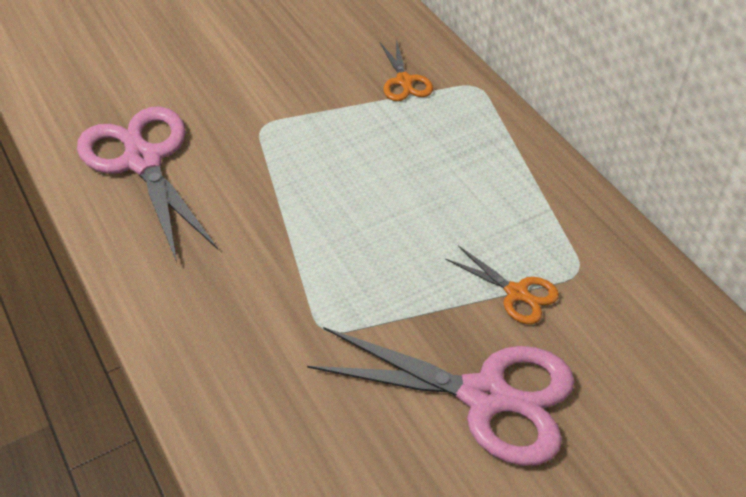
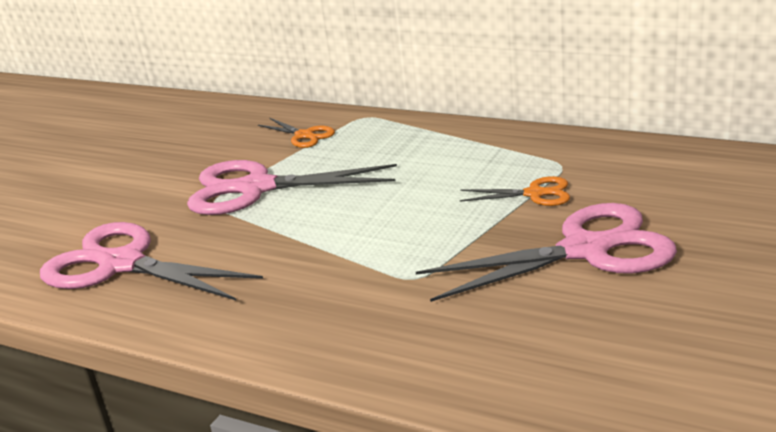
camera: 30 degrees left, 20 degrees down
(308, 130) = (257, 188): none -> pink scissors

